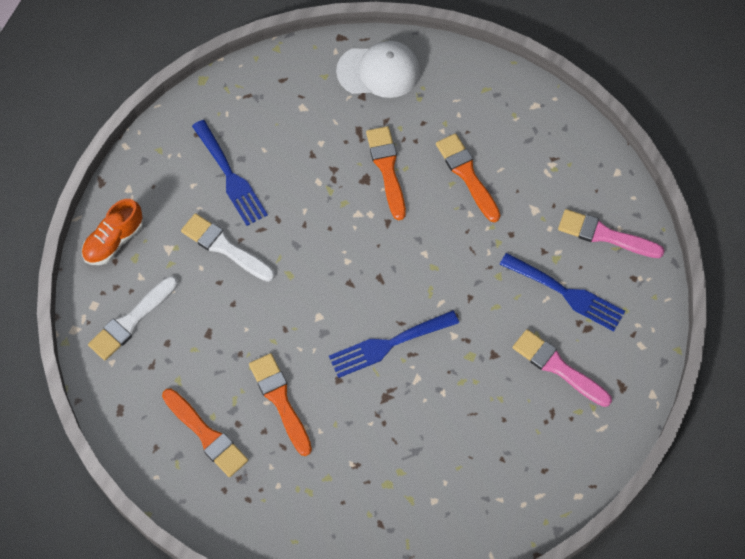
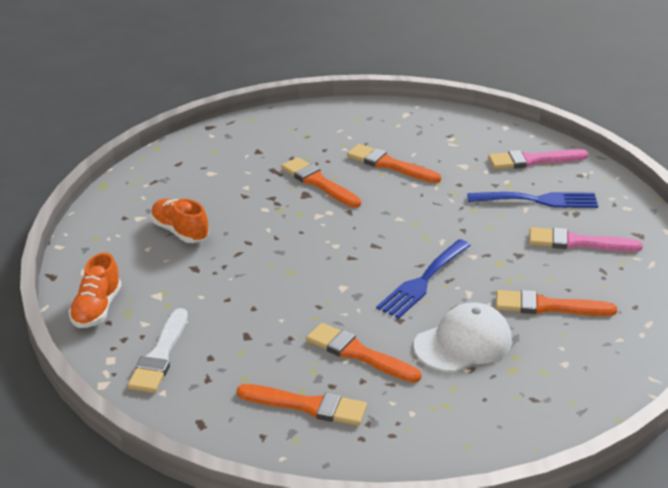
camera: 30 degrees left, 30 degrees down
(225, 247) = (213, 275): white brush -> none
(230, 177) = (180, 232): blue fork -> orange shoe
(379, 71) = (260, 134): white cap -> white cap (463, 343)
(470, 430) = (548, 306): none -> orange brush

